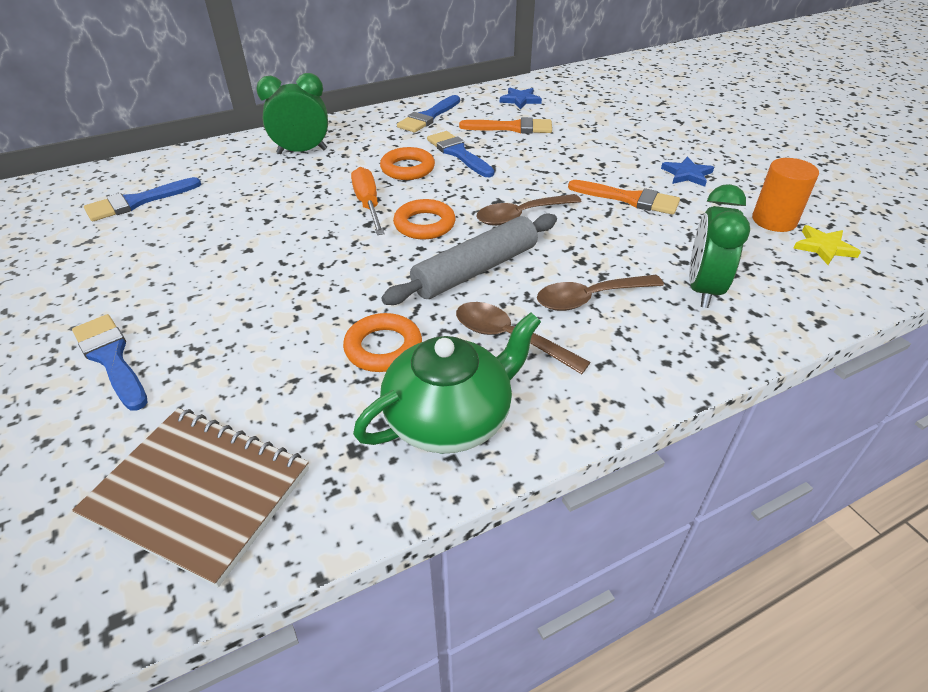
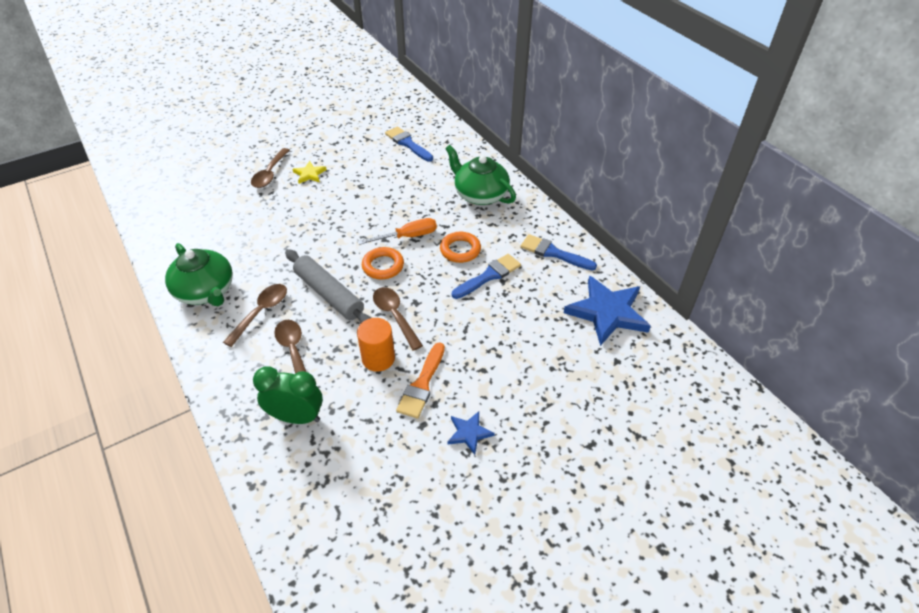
camera: 85 degrees right, 5 degrees up
(111, 358) = (270, 174): blue brush -> brown spoon
(199, 493) = (184, 219): brown notebook -> none
(302, 151) = (480, 194): green clock -> green teapot
(383, 348) = (262, 261): orange ring -> none
(512, 128) = (543, 308): orange brush -> none
(520, 100) = (607, 312): blue star -> blue star, size x2.06
(774, 220) = (389, 489): orange cylinder -> orange cylinder (378, 358)
(824, 247) = (345, 518): yellow star -> yellow star (309, 174)

